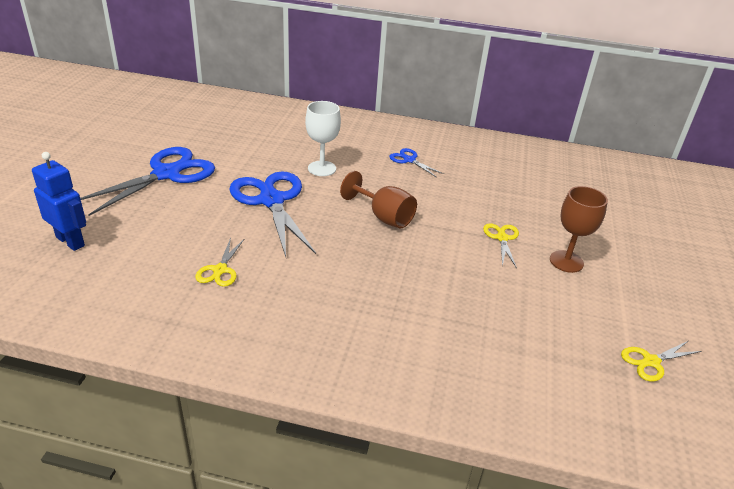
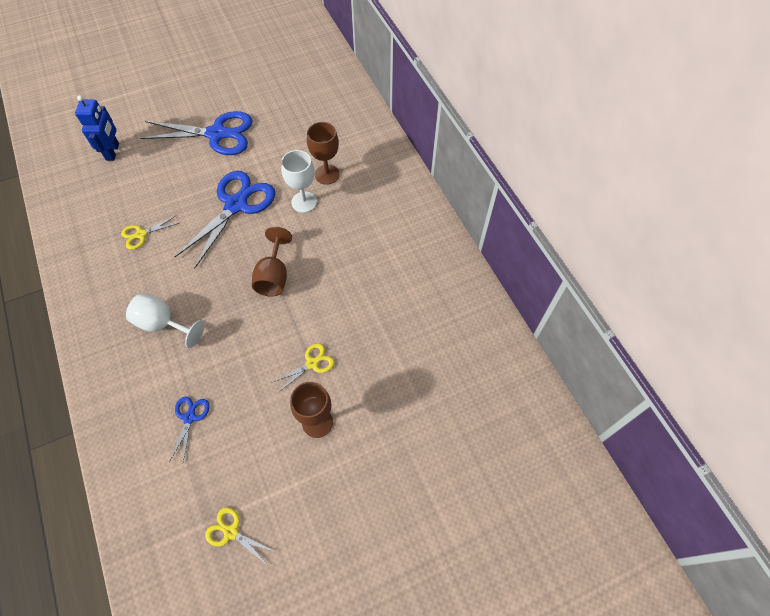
camera: 55 degrees right, 25 degrees up
(308, 147) = (327, 174): none -> brown goblet
(360, 304) = (163, 324): none -> white goblet
(409, 160) = (371, 243): blue scissors -> blue scissors (189, 418)

